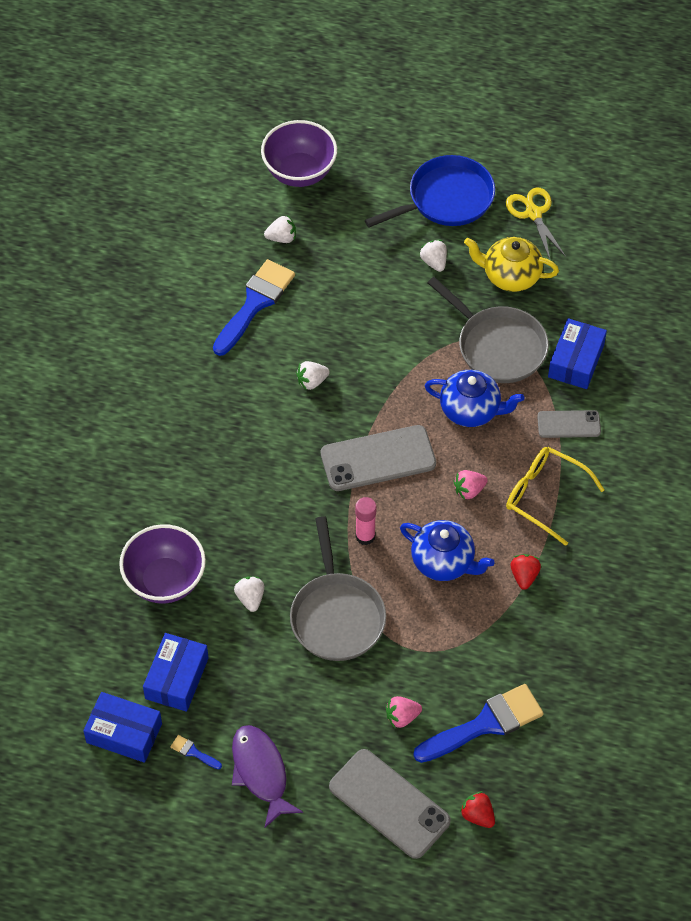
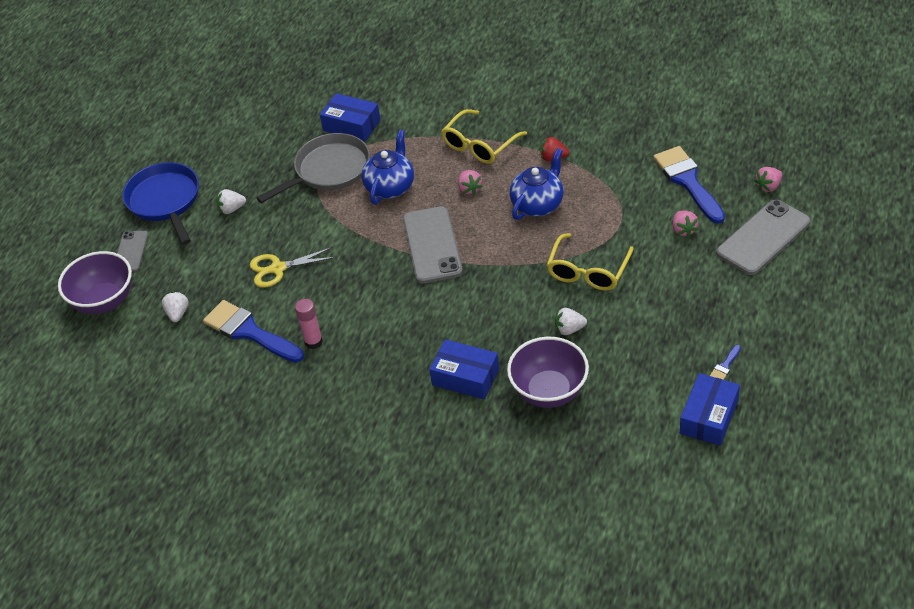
camera: 80 degrees left, 10 degrees down
(177, 678) = (651, 380): blue box -> blue box (465, 377)
(261, 772) = (741, 319): purple fish -> none
(312, 381) = (344, 290): white strawberry -> none
(336, 616) = (588, 271): grey pan -> yellow glasses
(365, 536) = (510, 253): pink glue stick -> pink glue stick (313, 342)
(477, 815) = (768, 186): red strawberry -> pink strawberry
(510, 276) = (258, 162): yellow teapot -> none
(533, 213) = (196, 147): yellow scissors -> yellow scissors (278, 268)
(568, 424) = (412, 130): grey phone -> grey phone (131, 251)

